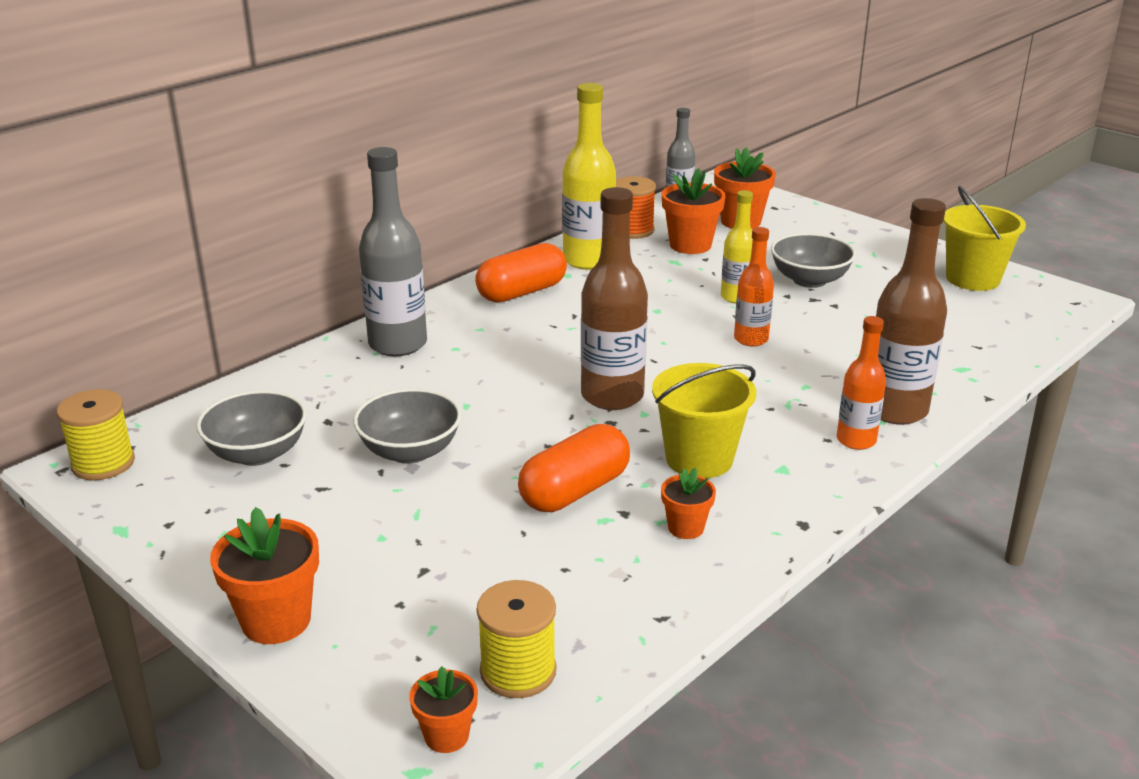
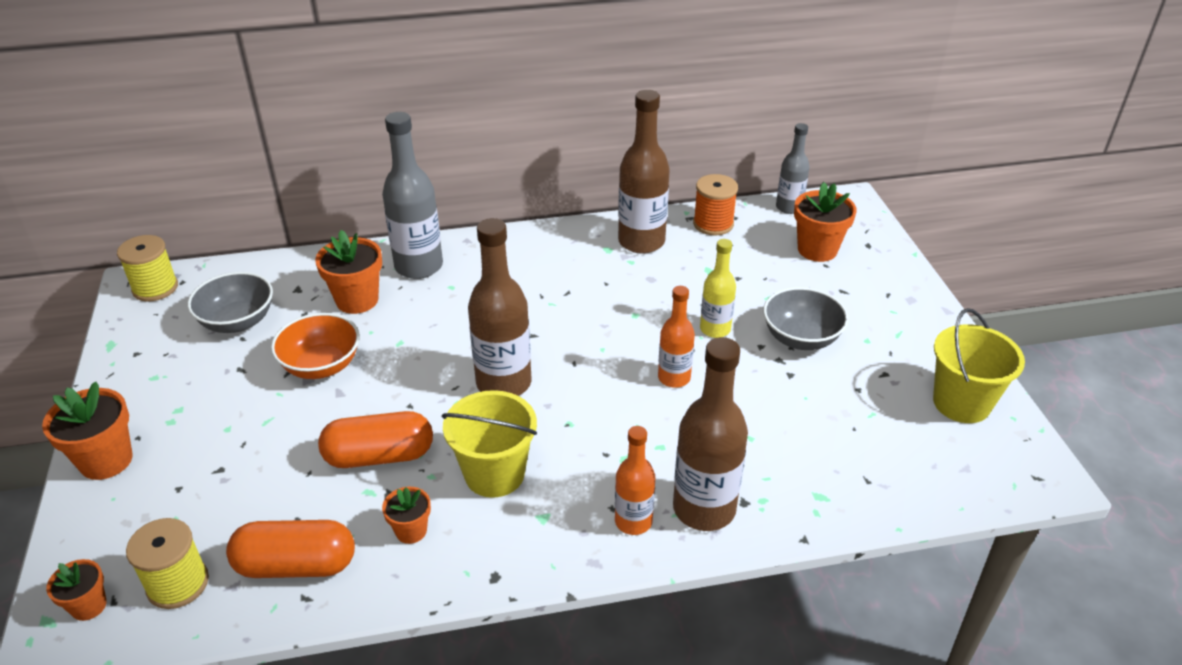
camera: 35 degrees right, 10 degrees up
(410, 451) = (321, 365): grey bowl -> orange bowl
(522, 292) = (556, 253): orange capsule -> orange capsule (296, 565)
(588, 260) = (641, 242): yellow bottle -> brown bottle
(690, 245) = (742, 258): orange flower pot -> orange flower pot (357, 300)

